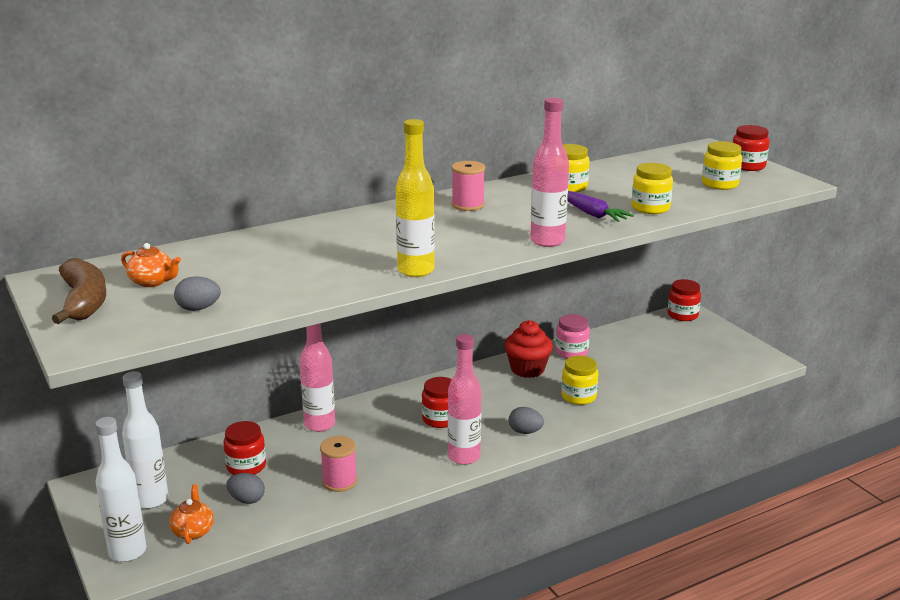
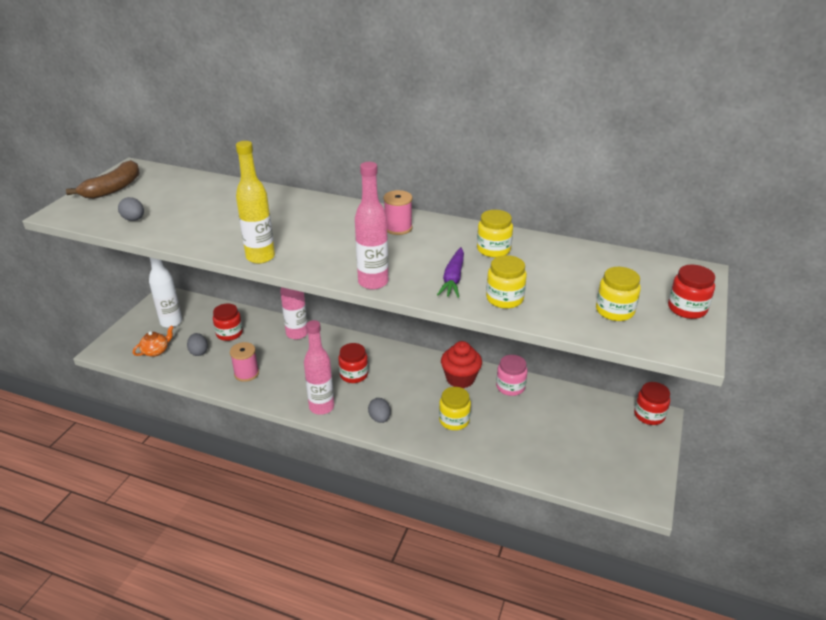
camera: 50 degrees right, 10 degrees up
(127, 552) = (122, 342): white bottle -> none
(153, 282) = (156, 192): orange teapot -> none

